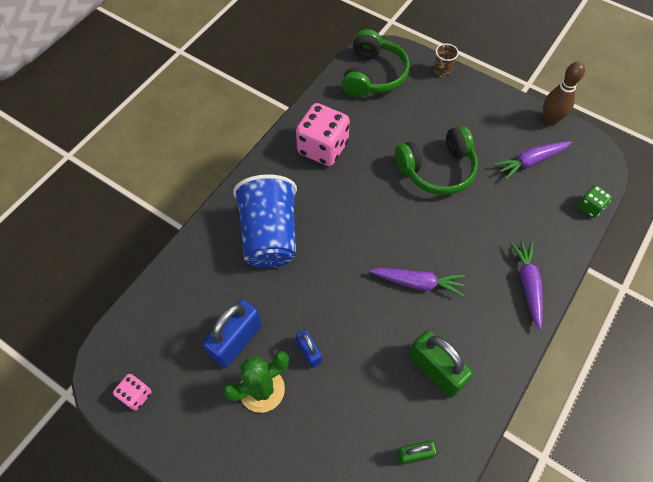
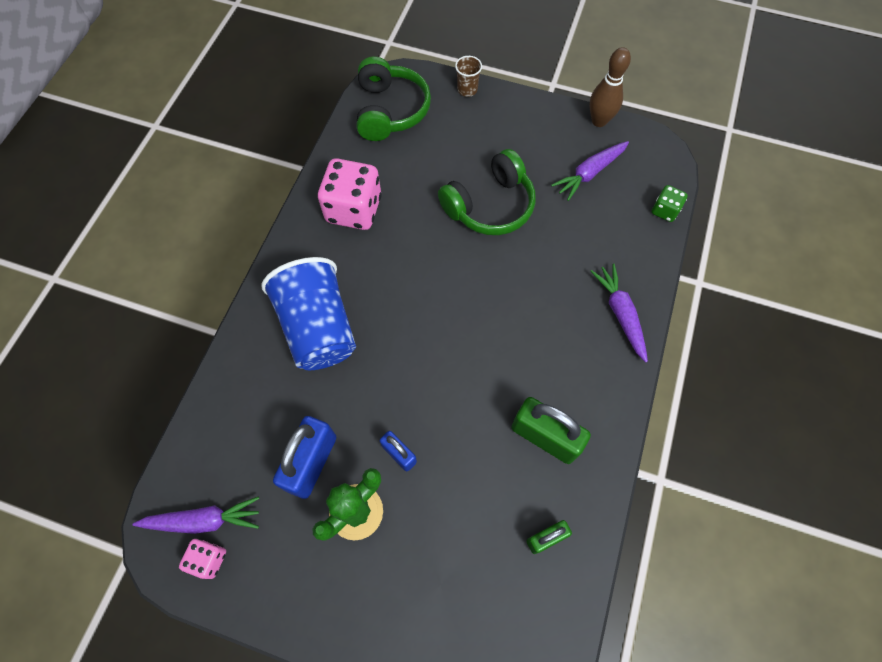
camera: 15 degrees left, 5 degrees up
(418, 283) = (501, 342): purple carrot -> purple carrot (204, 520)

